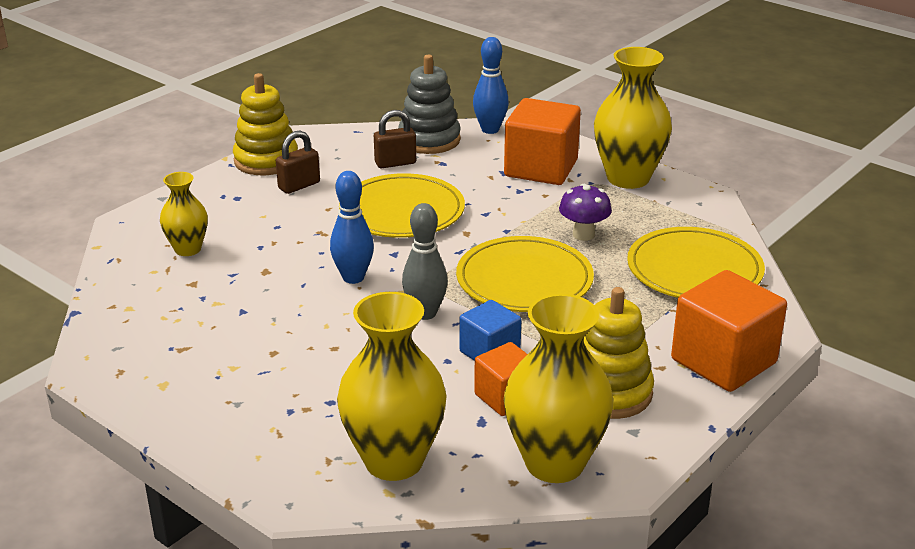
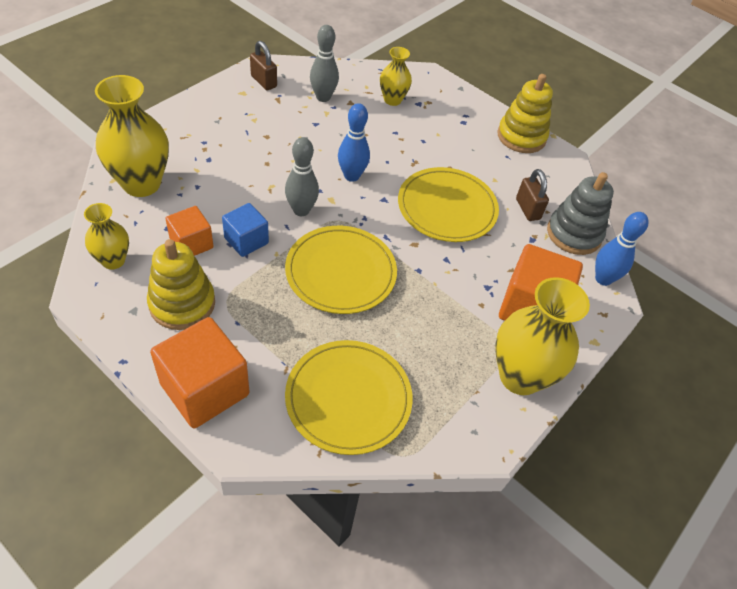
camera: 85 degrees right, 20 degrees up
(179, 307) = (323, 97): none -> grey bowling pin
(299, 186) = (483, 153): brown padlock -> brown padlock (263, 81)
(554, 463) = (113, 260): yellow vase -> yellow vase, size x0.56
(583, 235) = (411, 323): purple mushroom -> none

